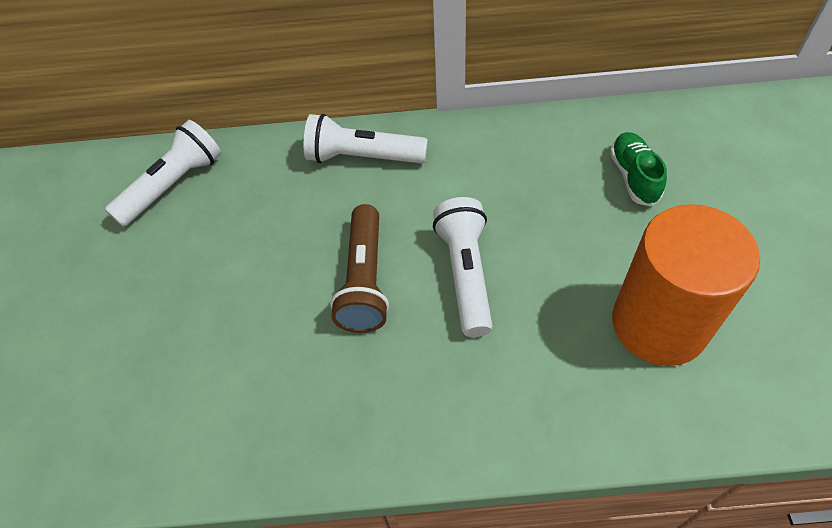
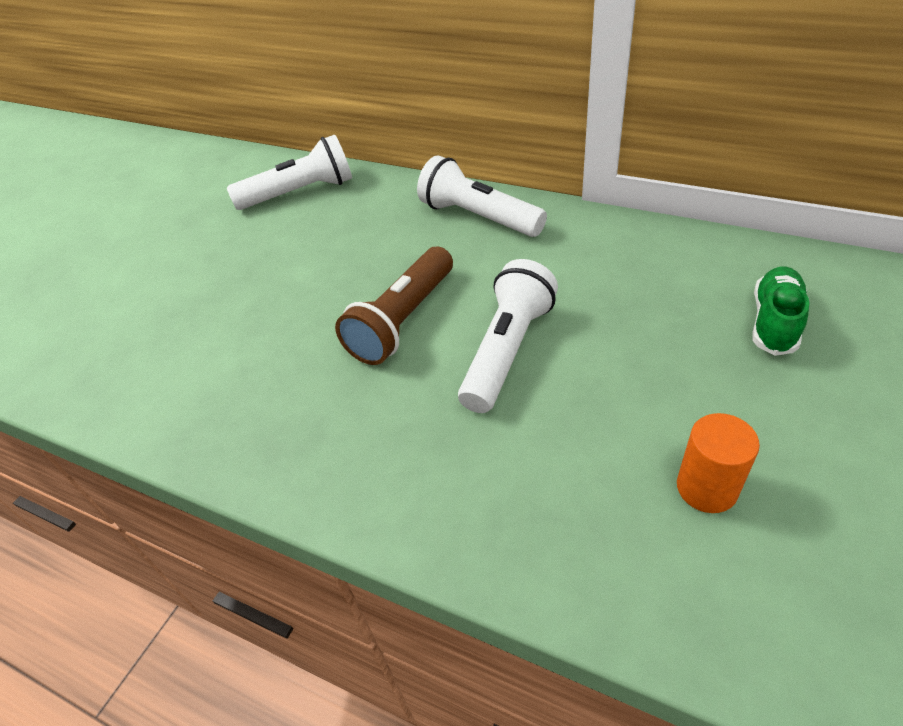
camera: 30 degrees right, 10 degrees down
(659, 324) = (706, 488): orange cylinder -> orange cylinder, size x0.45

